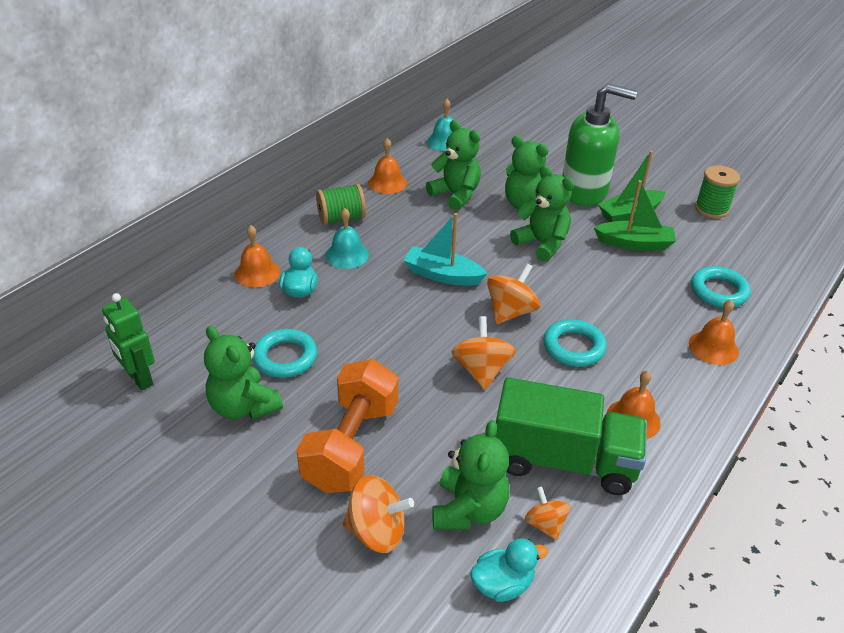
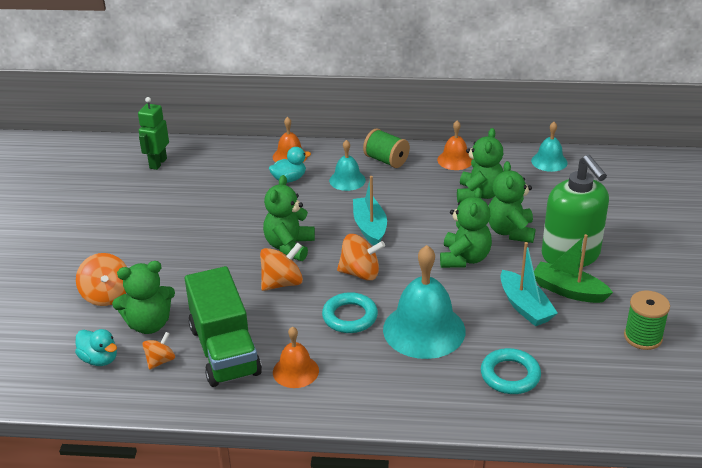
camera: 60 degrees right, 5 degrees down
(243, 406) = (166, 207): green teddy bear -> green teddy bear (289, 247)
(285, 357) = (220, 202): turquoise ring -> none
(351, 445) = (166, 258): orange dumbbell -> none
(626, 310) = (424, 330): none -> turquoise bell
(634, 244) = (525, 307): green boat -> turquoise boat
(713, 347) = (425, 392): orange bell -> none

